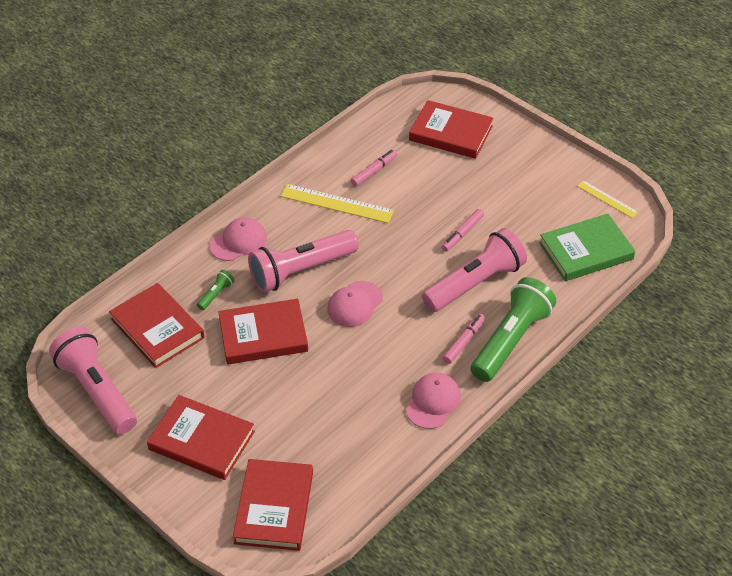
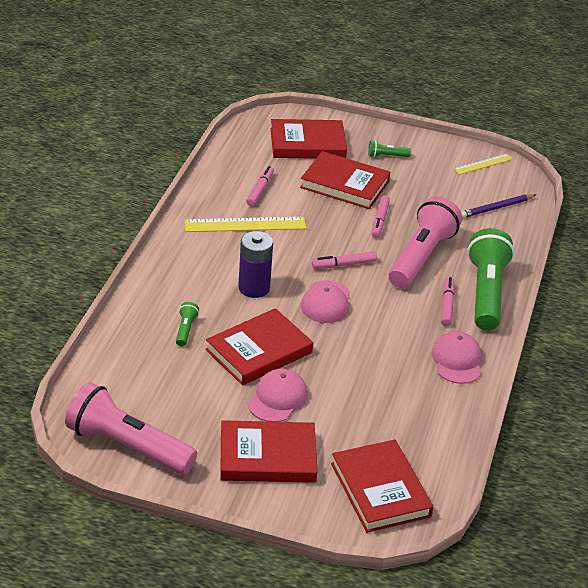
camera: 30 degrees left, 10 degrees down
(157, 328) = (148, 374): red book -> red book (345, 184)
(238, 241) = (173, 279): pink cap -> pink cap (277, 398)
(301, 270) = (254, 288): pink flashlight -> purple battery
(397, 270) = (344, 265): none -> pink marker
(517, 165) = (387, 156): none -> green flashlight
(586, 251) = (496, 208): green book -> purple pencil
(607, 199) = (483, 164): yellow ruler -> yellow ruler turned 45 degrees counterclockwise

